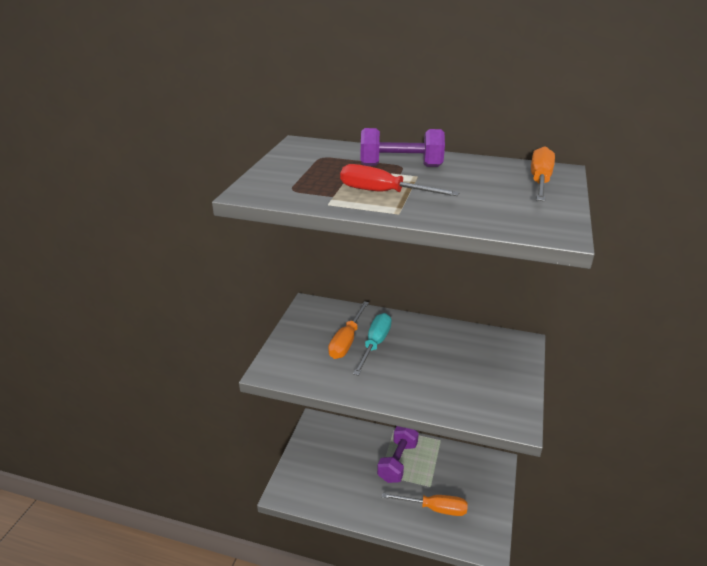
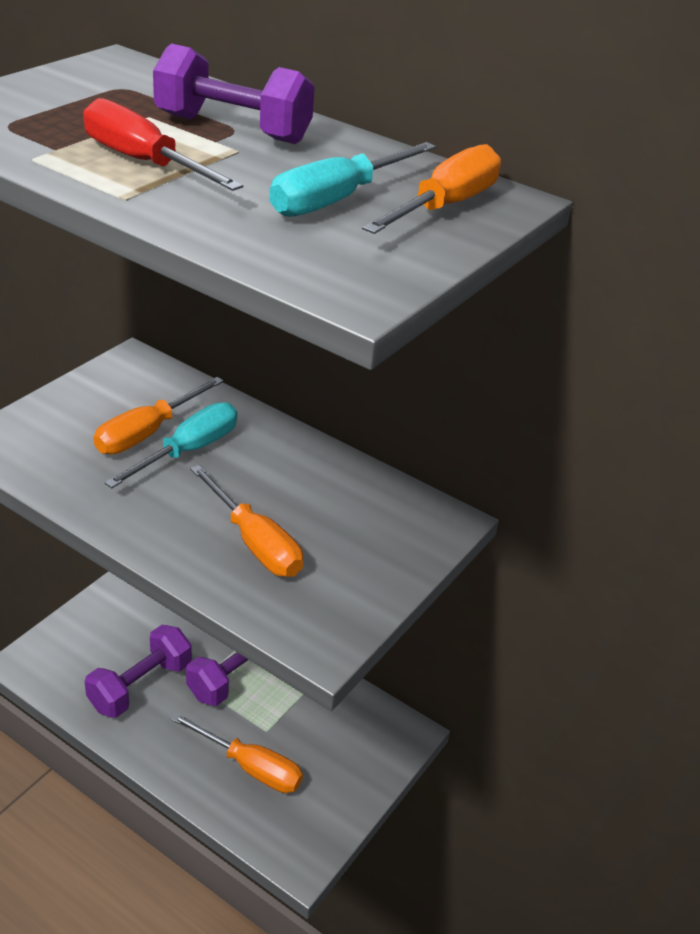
camera: 15 degrees right, 5 degrees up
(351, 485) = (140, 686): none -> purple dumbbell
(445, 382) = (254, 542): none -> orange screwdriver
(492, 189) = (337, 200): none -> turquoise screwdriver

